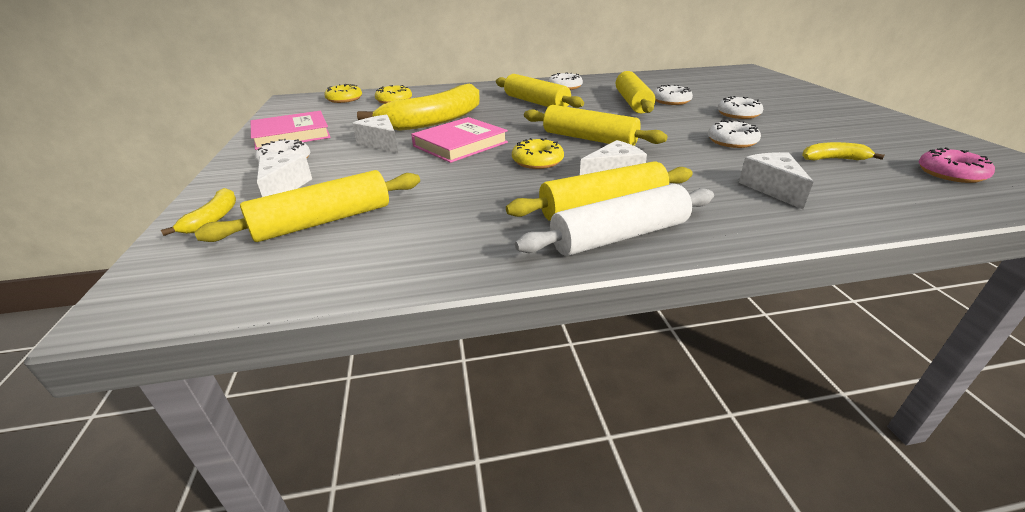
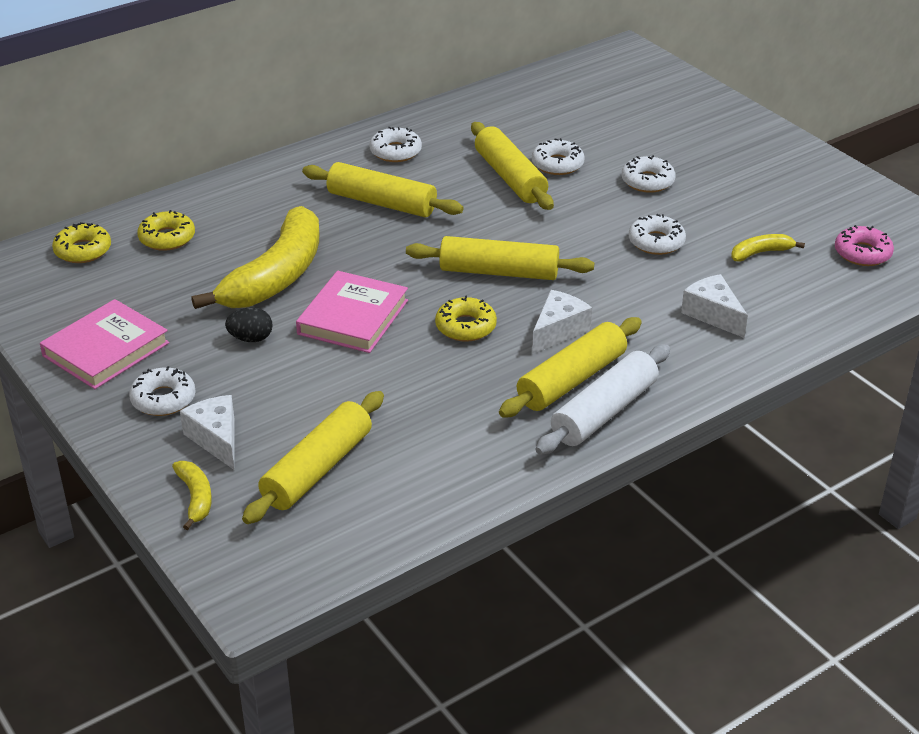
camera: 25 degrees left, 5 degrees up
(381, 143) = (251, 338): white cheese -> black egg

